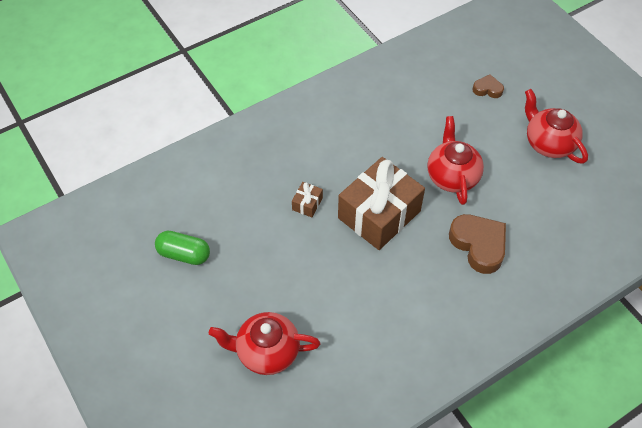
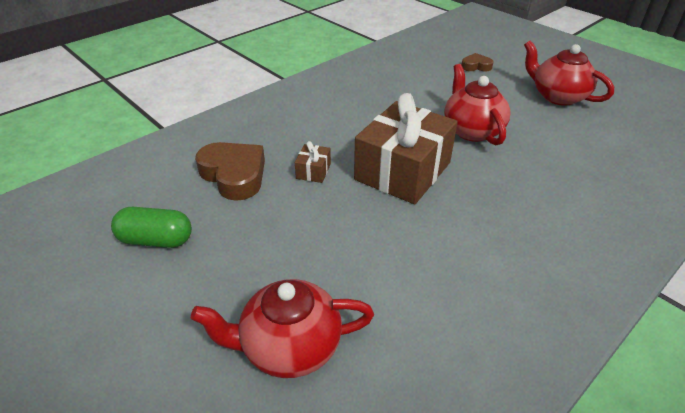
camera: 10 degrees left, 15 degrees down
(478, 245) = (532, 185): brown heart -> brown heart (234, 175)

